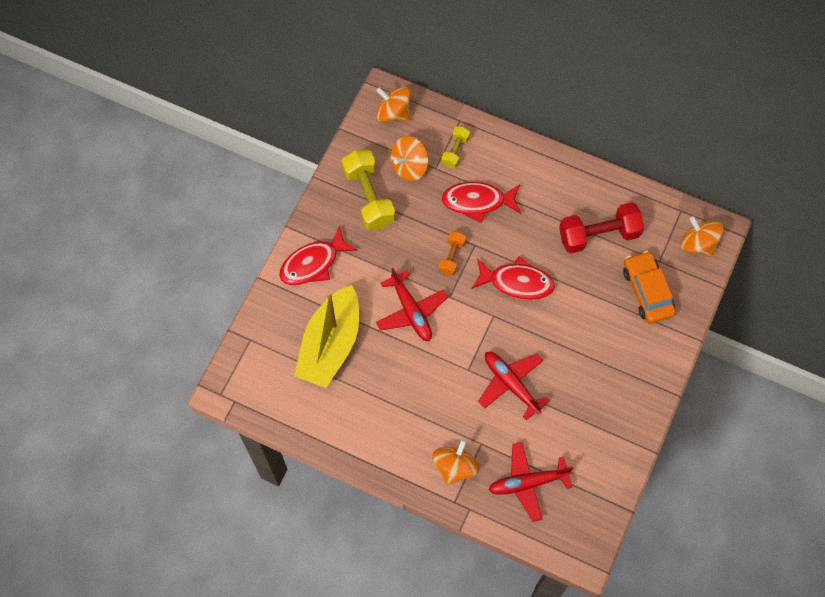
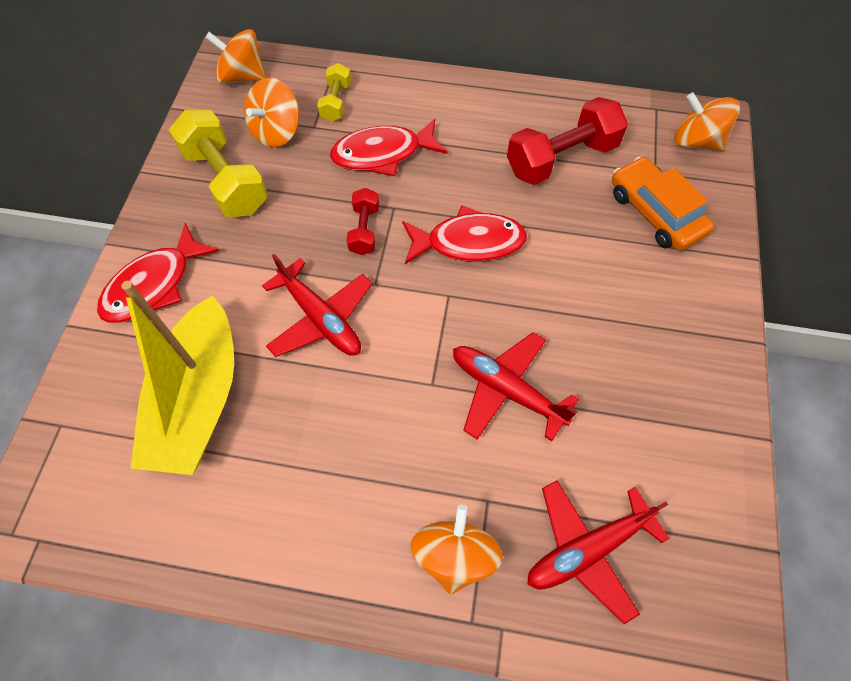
camera: 15 degrees left, 5 degrees down
(452, 257) = (364, 230): orange dumbbell -> red dumbbell

